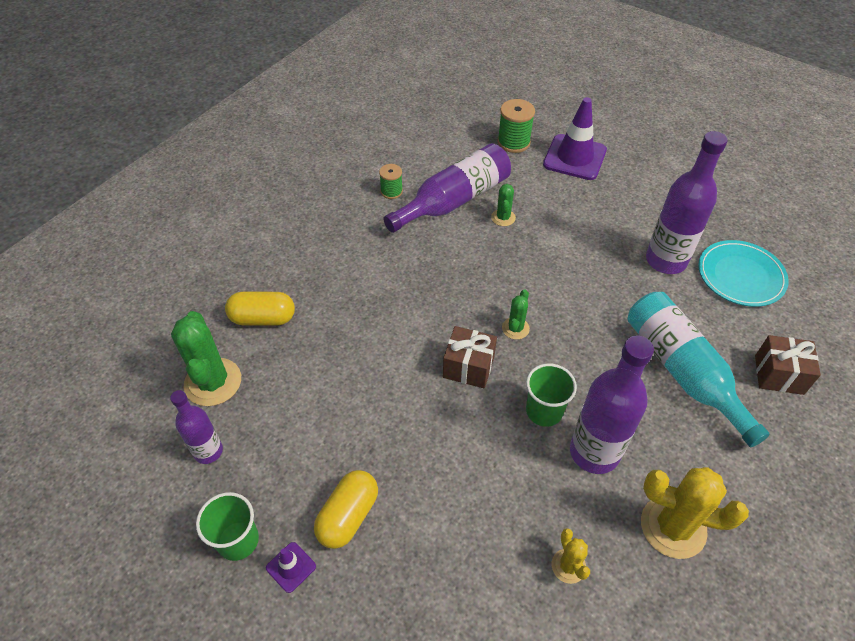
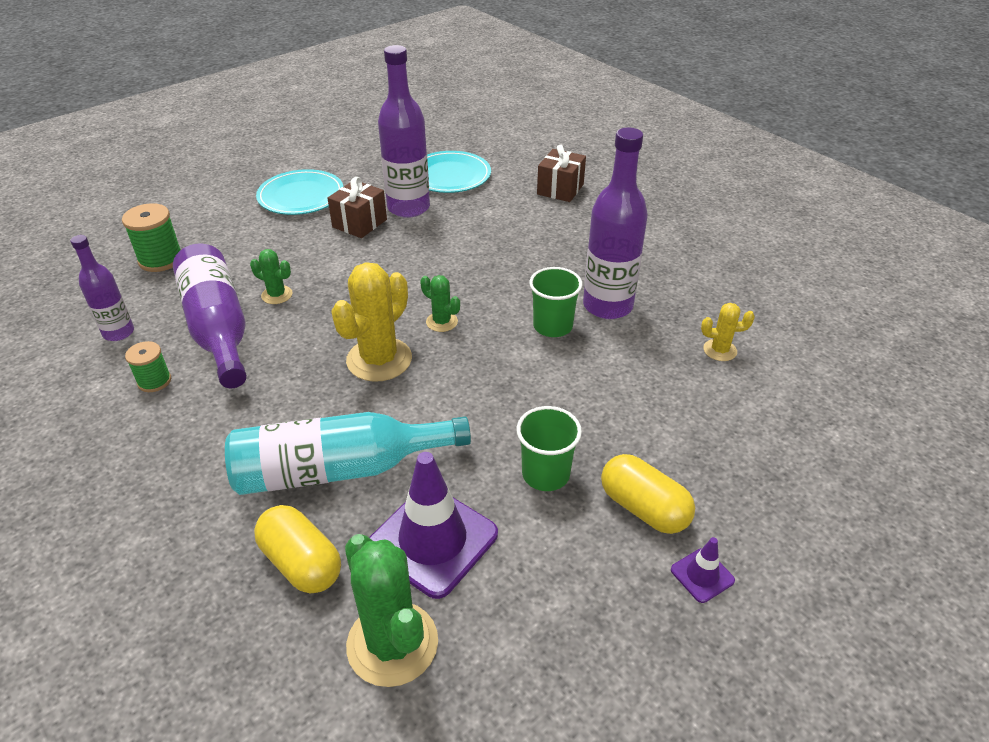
camera: 75 degrees left, 10 degrees down
(208, 451) = (514, 659): purple bottle -> purple bottle (118, 333)
(213, 382) = (392, 643): green cactus -> green cactus turned 60 degrees clockwise
(238, 540) = (660, 632): green cup -> green cup (545, 474)
(263, 318) = (301, 563): yellow capsule -> yellow capsule turned 60 degrees counterclockwise
(468, 367) = (477, 368): brown gift -> brown gift (359, 223)
(574, 157) = (226, 224): purple traffic cone -> purple traffic cone (432, 540)
(639, 185) = (301, 196): none -> turquoise plate
(673, 527) = (689, 282): yellow cactus -> yellow cactus (379, 360)
(682, 371) = (538, 234): turquoise bottle -> turquoise bottle (339, 469)

